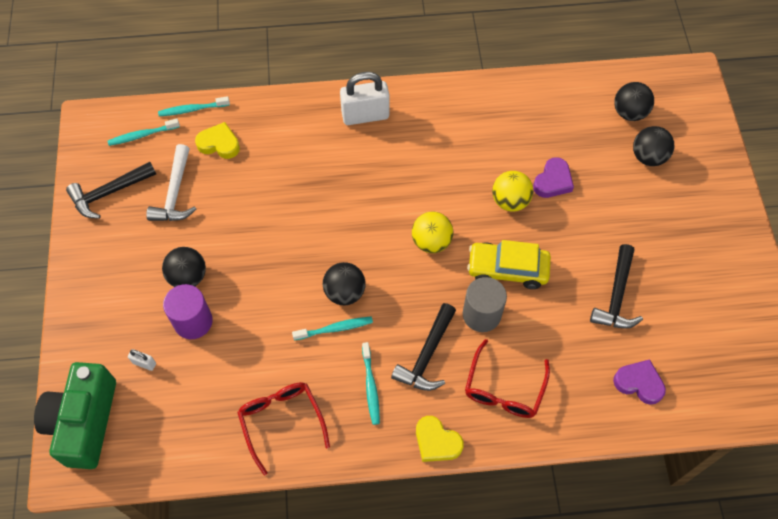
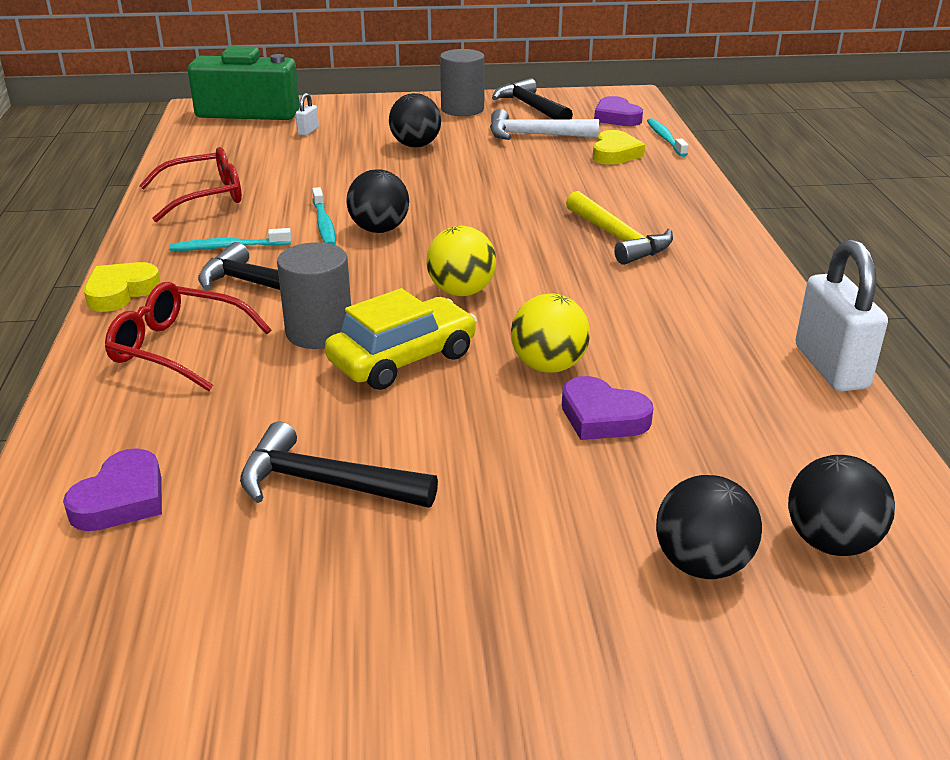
camera: 90 degrees right, 30 degrees down
(106, 244) = (462, 109): none -> grey cylinder
(142, 135) = (616, 117): turquoise toothbrush -> purple heart
(193, 321) = (355, 150): purple cylinder -> none
(361, 156) = (618, 239): none -> yellow hammer
(365, 115) = (697, 241): white padlock -> white padlock (830, 367)
(507, 269) = (403, 359): yellow car -> yellow car turned 45 degrees clockwise

